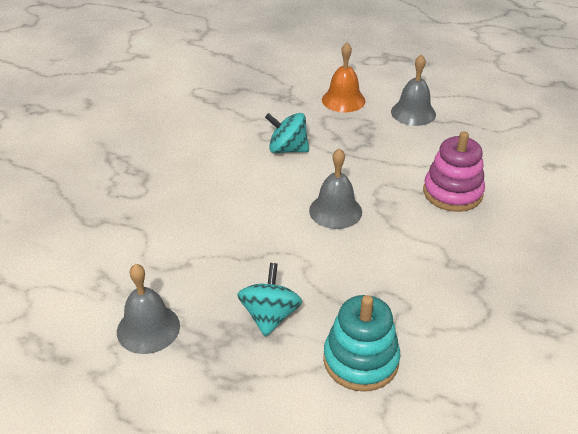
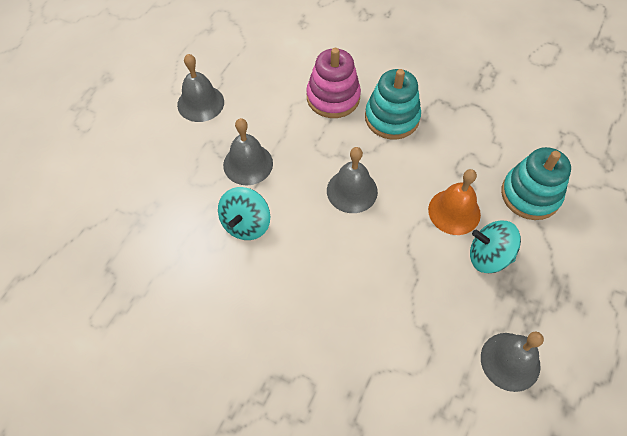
camera: 85 degrees left, 20 degrees up
(343, 100) = (161, 161): orange bell -> orange bell (454, 211)
(352, 145) = (248, 164): none -> grey bell
(440, 237) = (392, 118): none -> turquoise stacking toy

